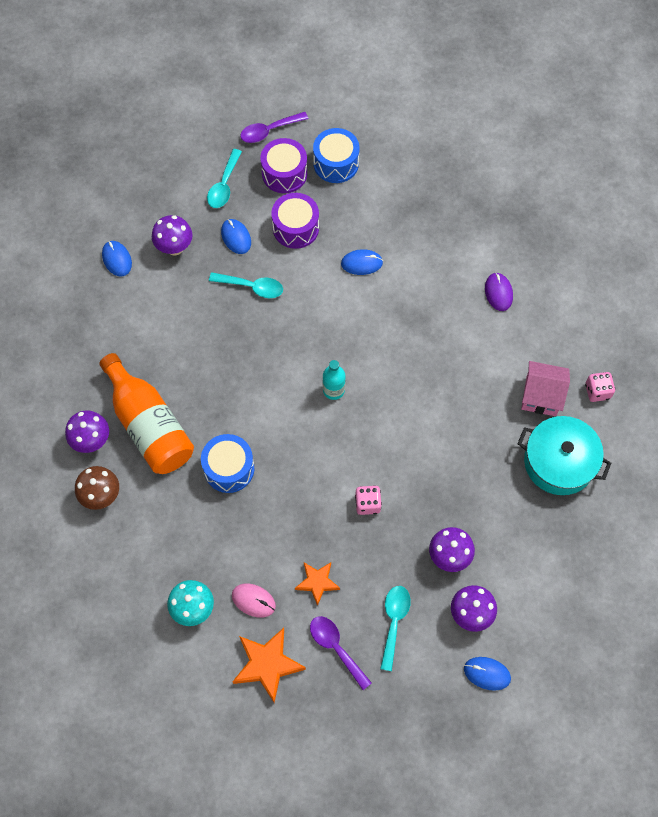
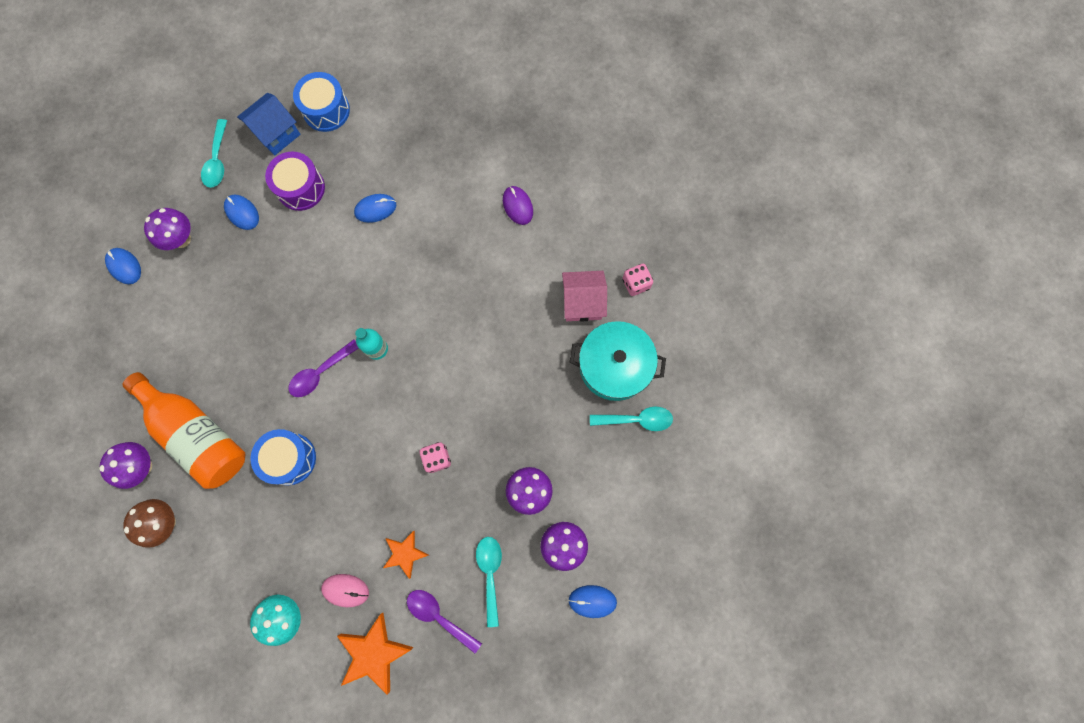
camera: 15 degrees left, 10 degrees up
(252, 287) = (270, 261): turquoise spoon -> turquoise spoon (637, 419)
(269, 131) = (250, 92): purple spoon -> purple spoon (320, 373)
(284, 173) = (276, 133): purple drum -> blue house

